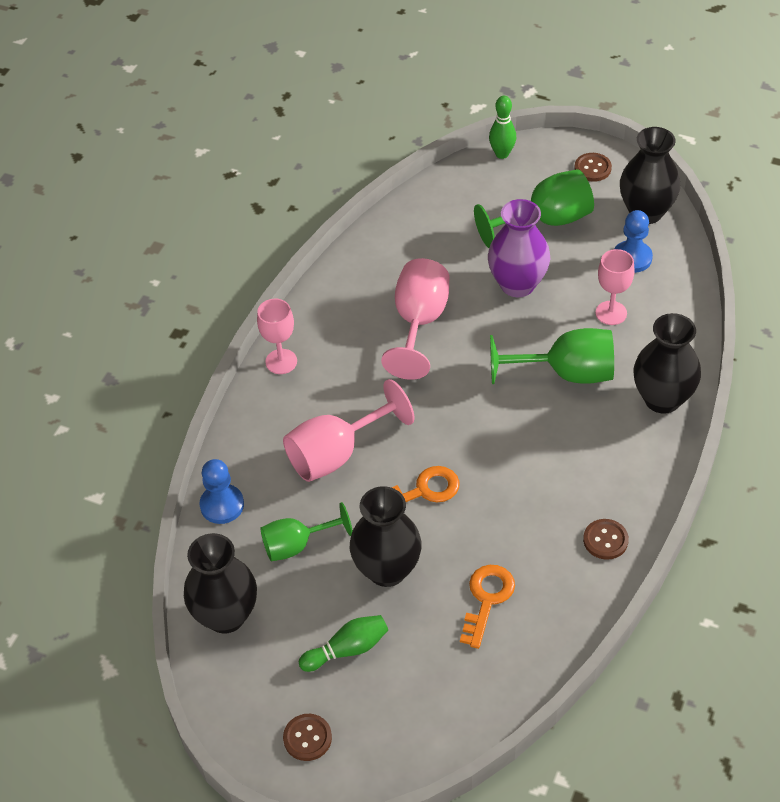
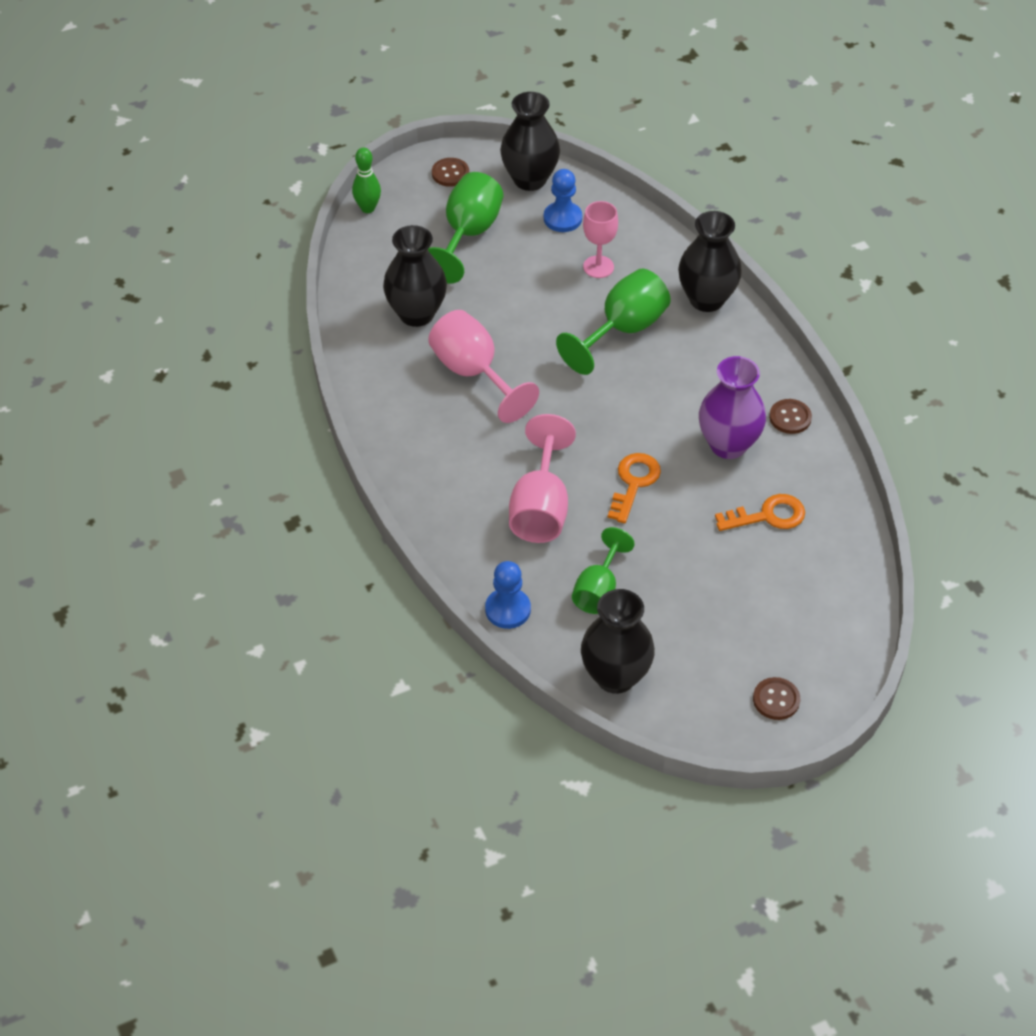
camera: 50 degrees left, 0 degrees up
(281, 361) = (409, 478): pink goblet -> none
(347, 649) = (725, 624): green bowling pin -> none
(387, 570) = (681, 553): black vase -> black vase (416, 314)
(487, 599) = (768, 516): orange key -> orange key turned 105 degrees clockwise
(517, 284) = (508, 294): purple vase -> purple vase (728, 445)

